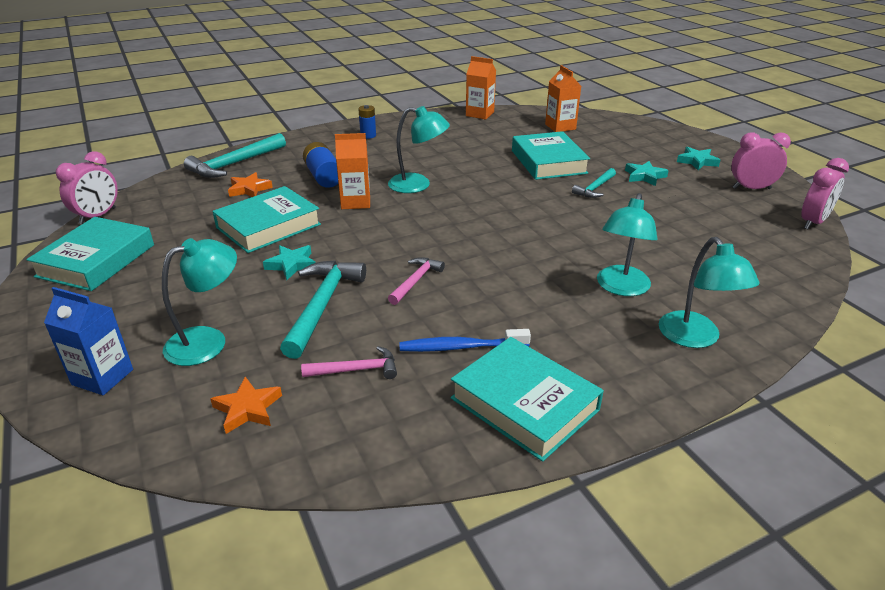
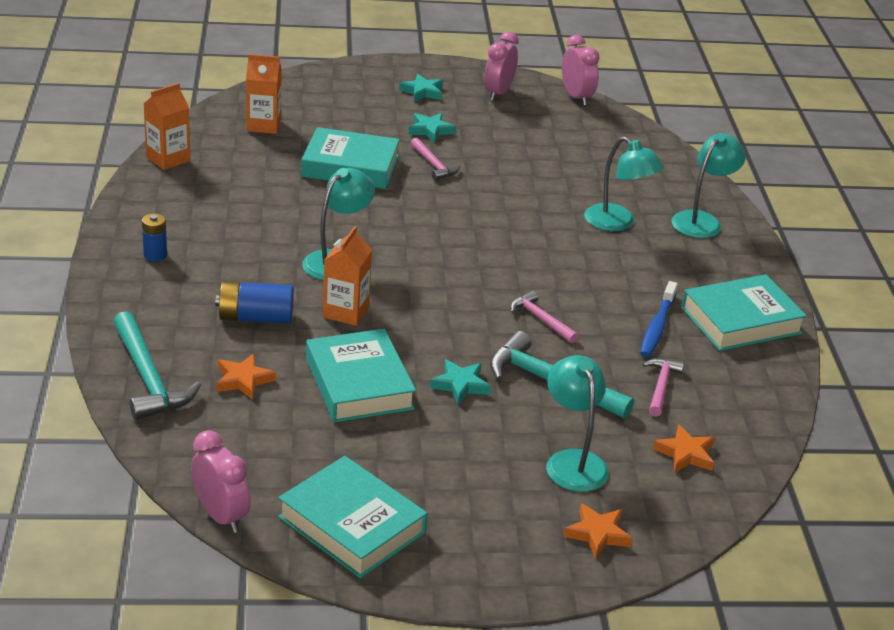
camera: 70 degrees left, 0 degrees up
(102, 377) = (597, 534): blue carton -> orange star
(595, 188) = (433, 165): turquoise hammer -> pink hammer
(695, 338) = (702, 220): turquoise lamp -> turquoise lamp turned 60 degrees counterclockwise

